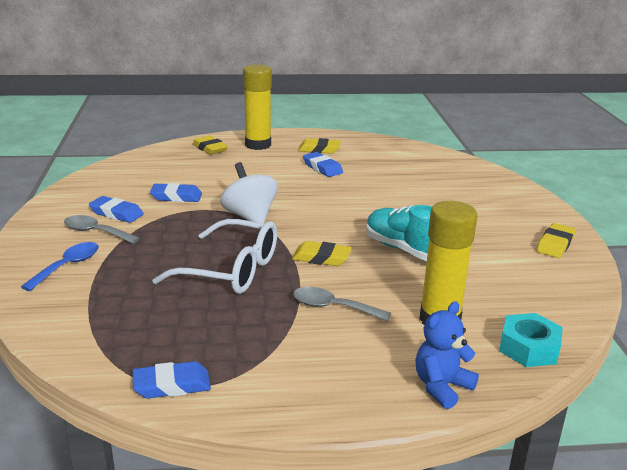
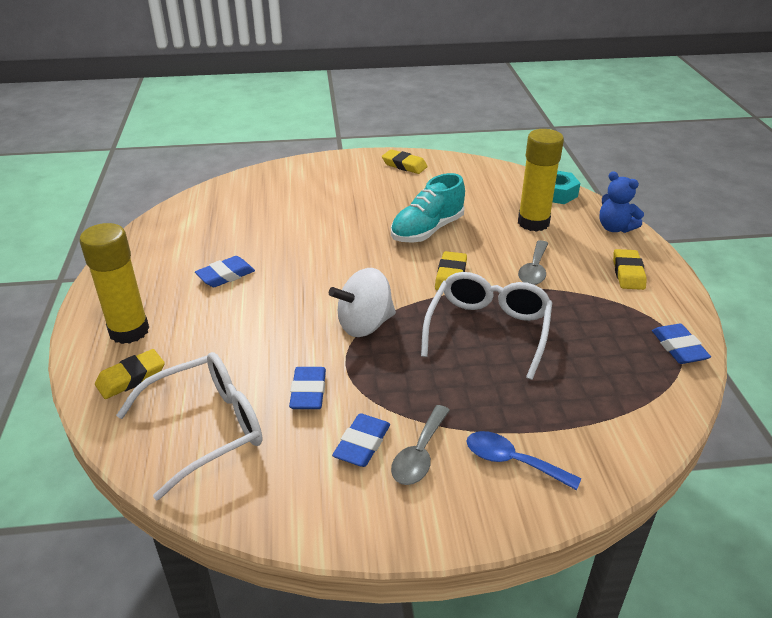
camera: 90 degrees left, 10 degrees up
(155, 169) = (205, 428): none -> white glasses
(319, 149) = (162, 278): yellow eraser -> yellow eraser (628, 273)

